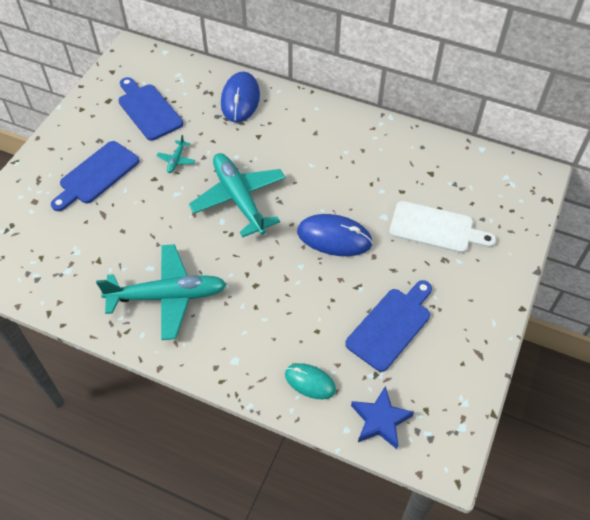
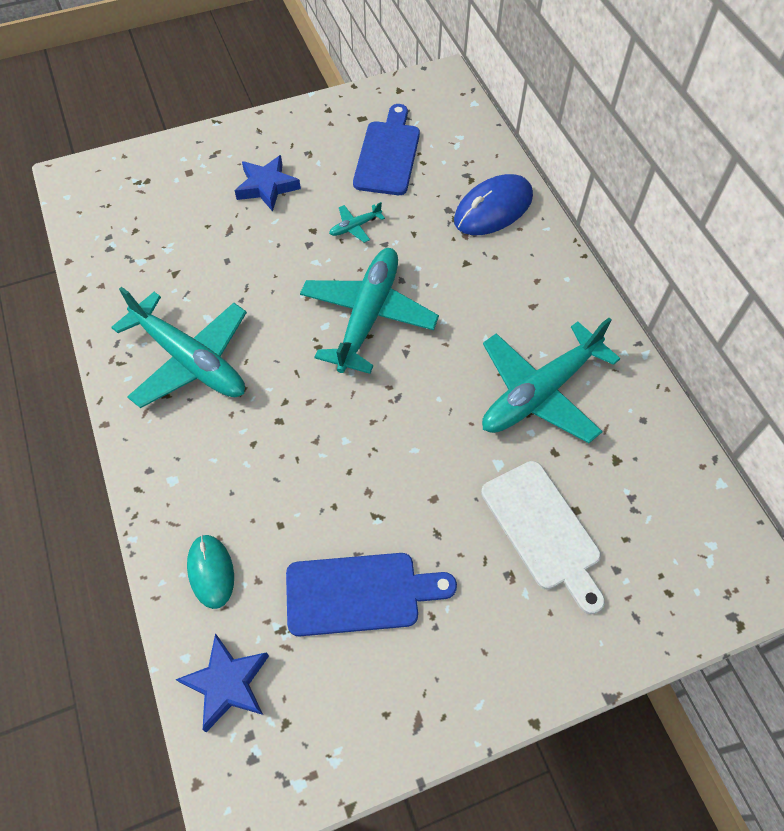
camera: 45 degrees right, 5 degrees up
(96, 175) = (267, 186): blue cutting board -> blue star
(334, 237) = (416, 440): blue mouse -> none
(365, 170) = (540, 392): none -> turquoise plane

